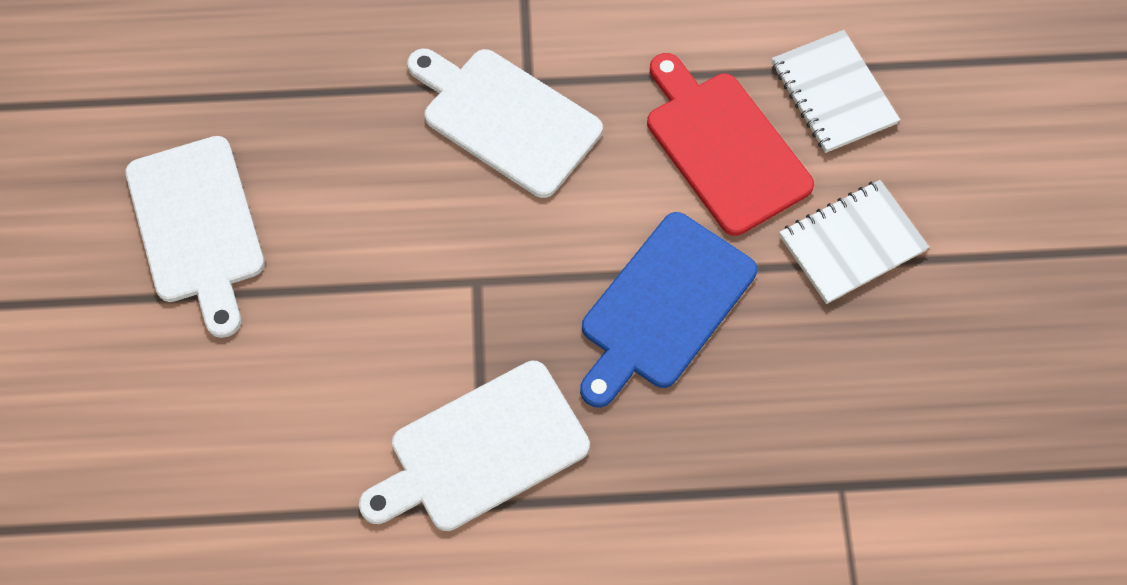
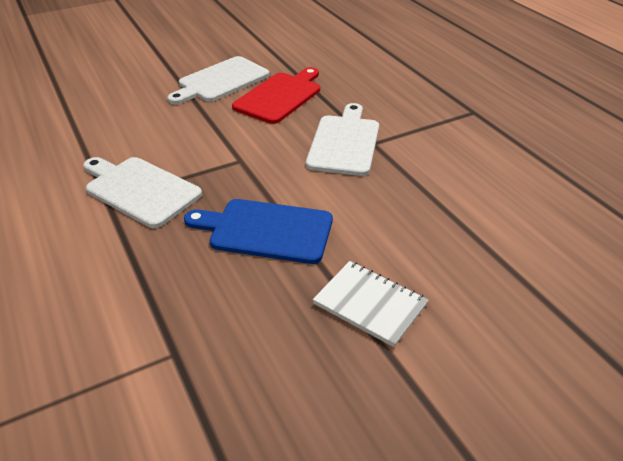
camera: 65 degrees right, 25 degrees down
(723, 147) = (394, 224): red cutting board -> red cutting board (280, 96)
(833, 93) = (477, 261): white notebook -> none

